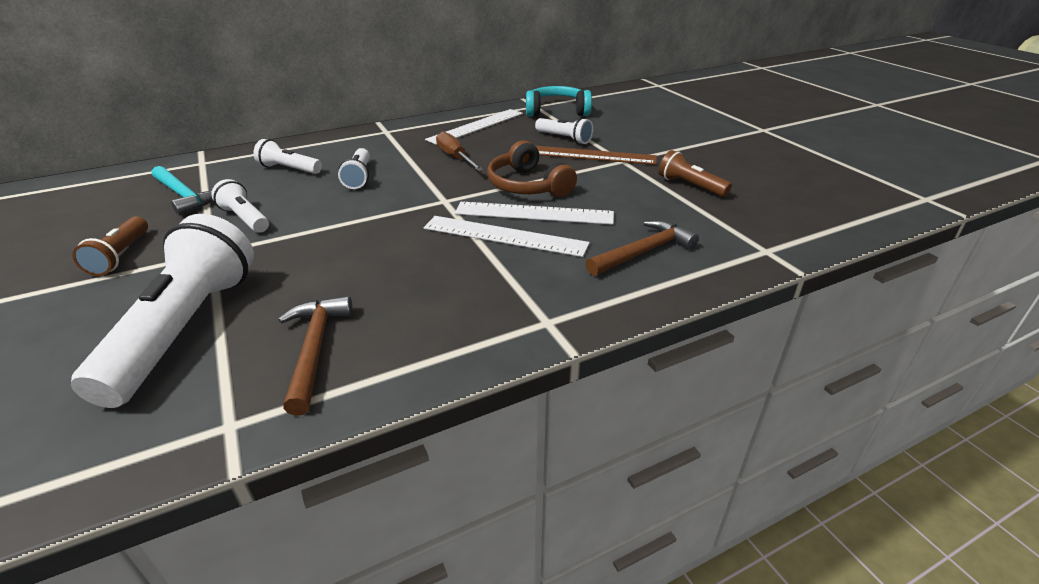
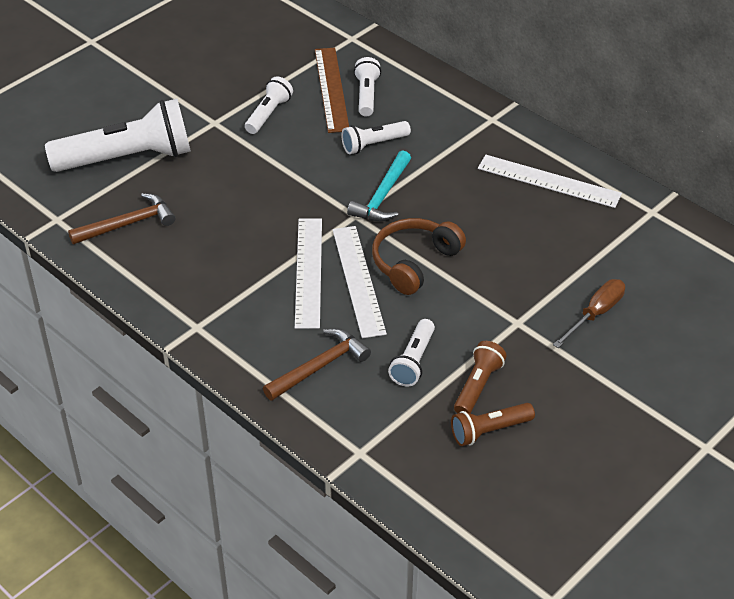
camera: 70 degrees right, 10 degrees up
(120, 256) = (192, 83): brown flashlight -> brown flashlight (489, 431)
(184, 196) = (288, 63): turquoise hammer -> turquoise hammer (382, 196)
(455, 157) = (452, 192): brown screwdriver -> brown screwdriver (595, 314)
(557, 111) = (645, 235): turquoise headphones -> none
(564, 139) = (554, 262): white flashlight -> white flashlight (413, 361)
(590, 155) = (518, 292): brown ruler -> brown ruler (331, 89)
(644, 252) = (320, 366): brown hammer -> brown hammer turned 75 degrees counterclockwise

